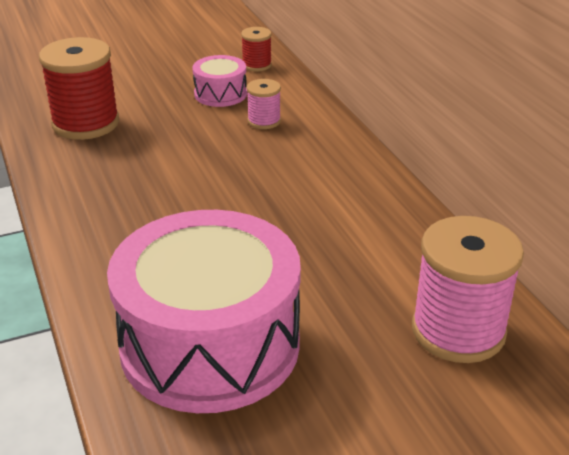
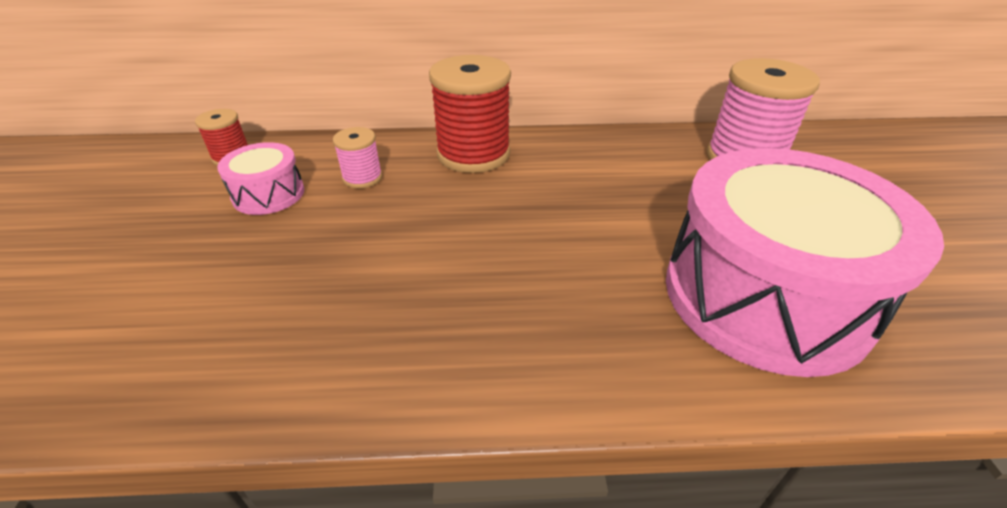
camera: 70 degrees left, 5 degrees up
(86, 123) = (210, 331): red spool -> red spool (473, 154)

